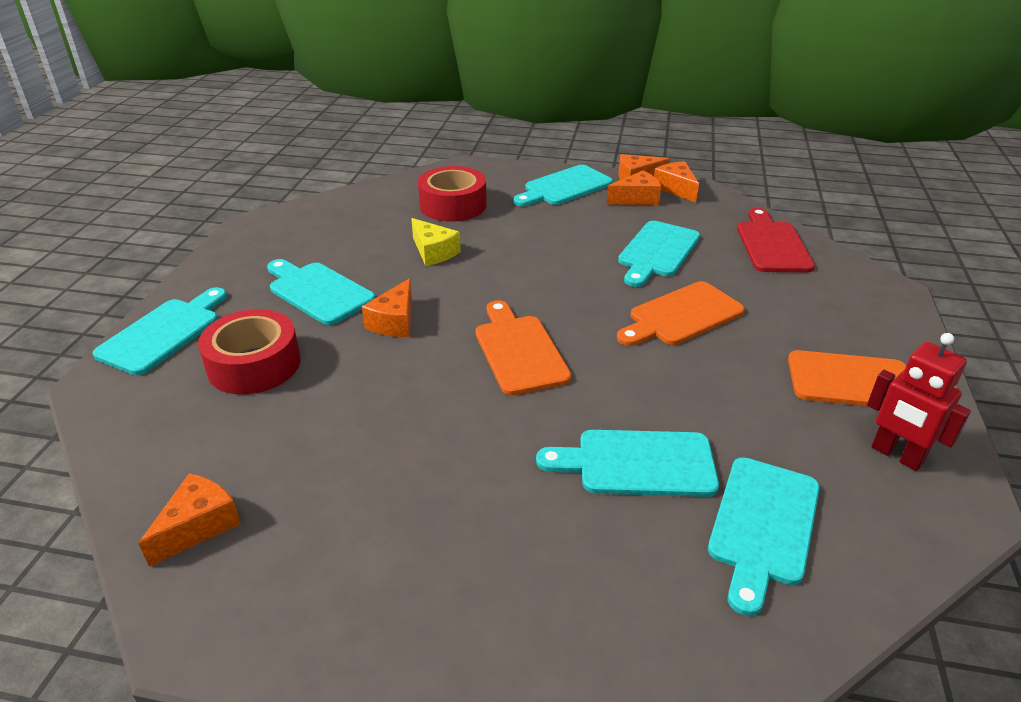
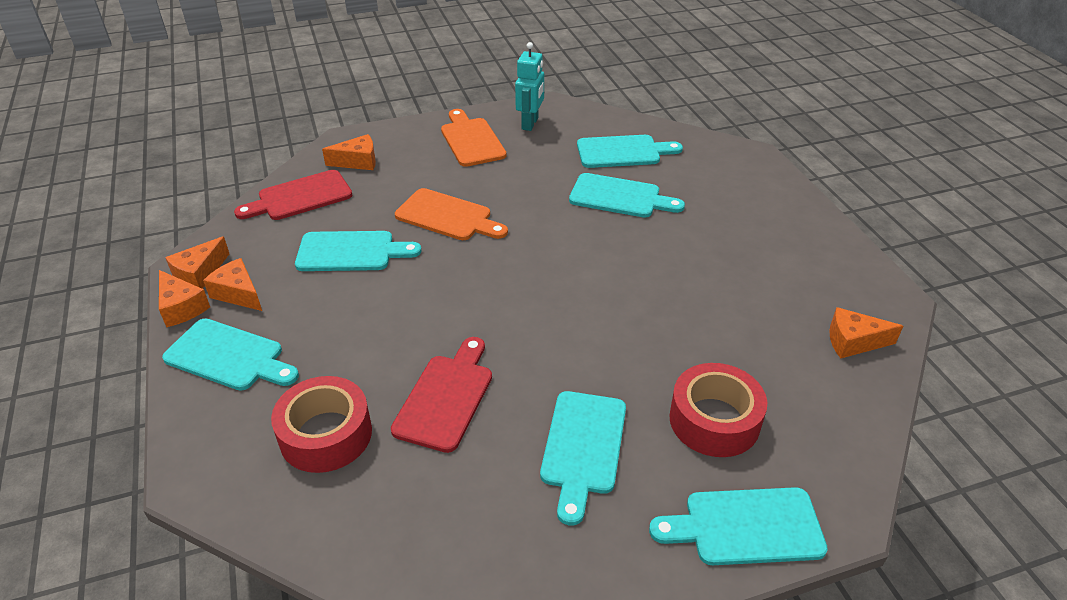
camera: 120 degrees left, 5 degrees up
(394, 322) = (582, 364): orange cheese -> orange cheese (358, 162)
(433, 252) = (446, 397): yellow cheese -> red cutting board
(519, 350) = (558, 278): orange cutting board -> none
(637, 463) = (620, 197): turquoise cutting board -> turquoise cutting board turned 45 degrees counterclockwise
(896, 455) = (530, 124): red robot -> turquoise robot

